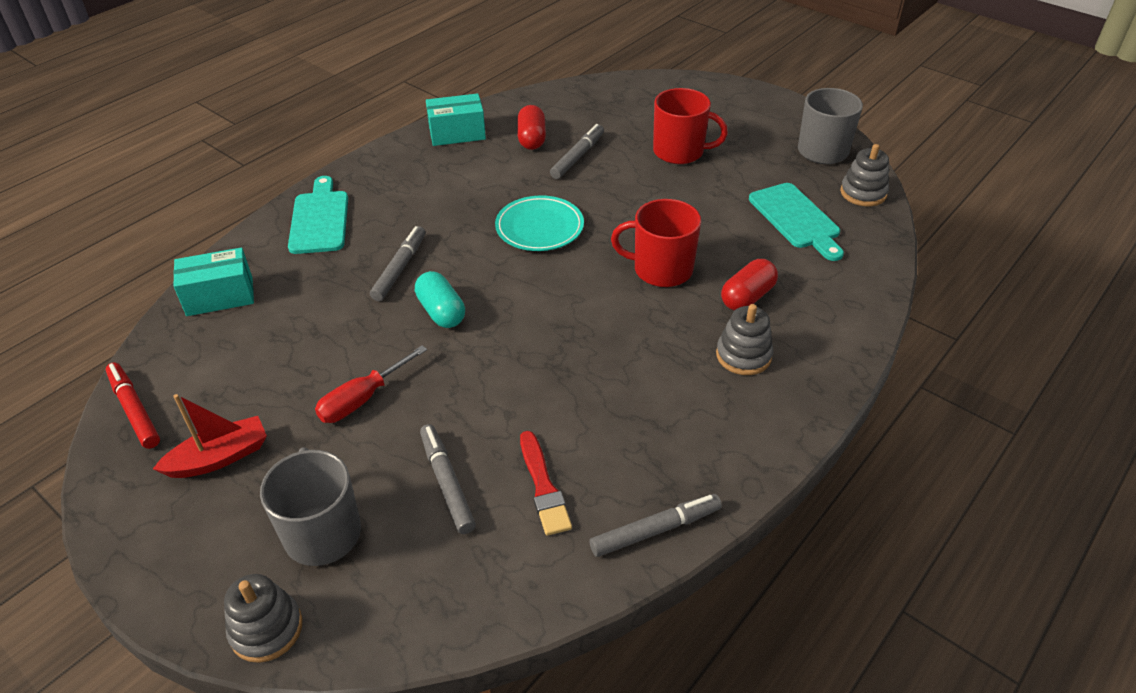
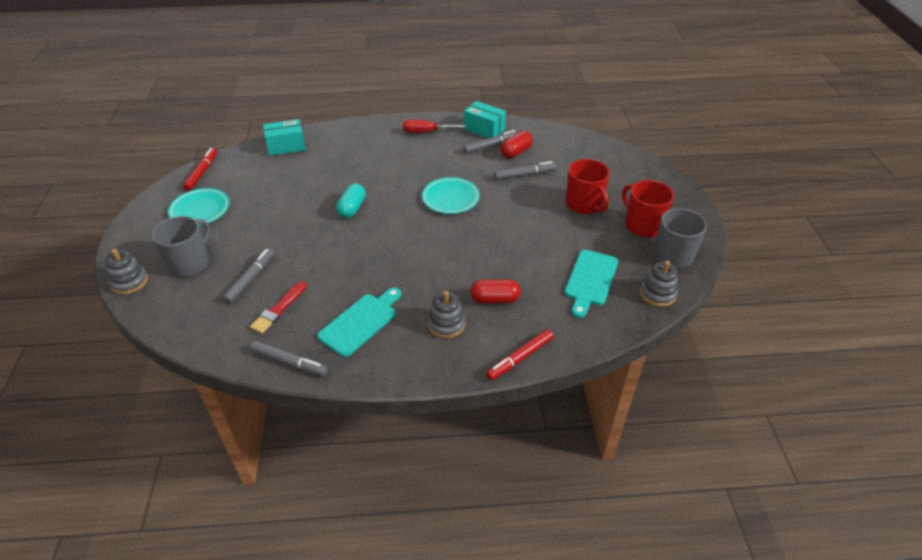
camera: 45 degrees right, 0 degrees up
(219, 457) = (200, 210): red boat -> turquoise plate
(220, 296) = (286, 146): turquoise box -> turquoise box turned 45 degrees counterclockwise
(320, 219) = (367, 136): turquoise cutting board -> turquoise cutting board (361, 322)
(363, 399) = (272, 223): red screwdriver -> red screwdriver (426, 132)
(400, 268) = (365, 178): grey marker -> grey marker (491, 146)
(661, 269) = (475, 256): red mug -> red mug (642, 225)
(854, 333) = (520, 358): none -> red marker

